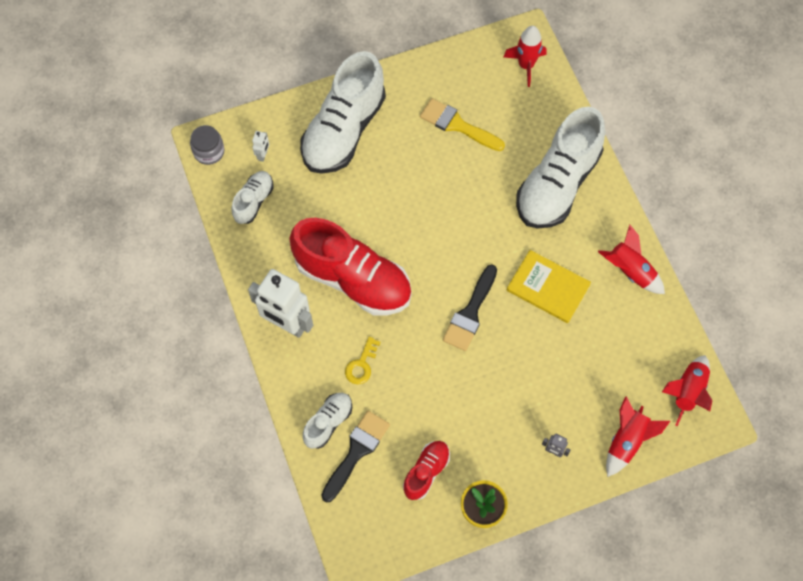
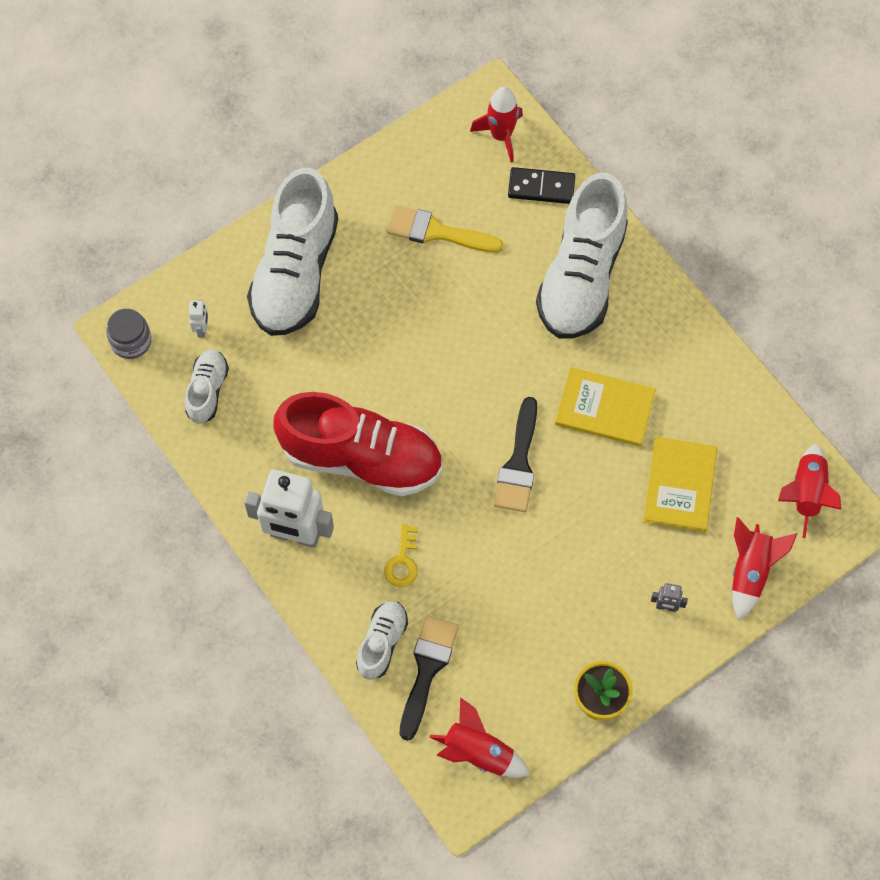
camera: 15 degrees left, 0 degrees up
(426, 472) = (519, 671): red shoe -> none
(545, 110) = (541, 187): none -> black domino
(590, 361) = (680, 485): none -> yellow book
(630, 271) = (698, 363): red rocket -> red rocket (478, 753)

